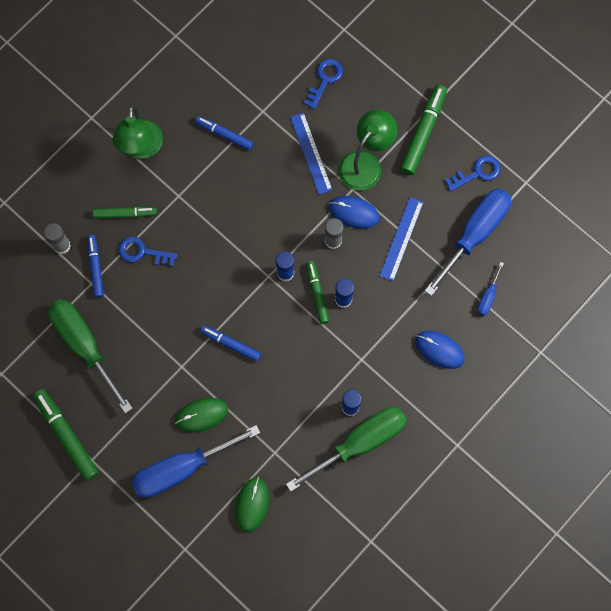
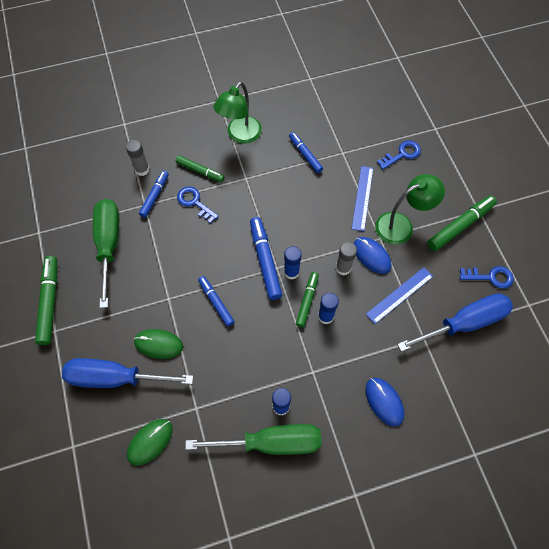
camera: 30 degrees right, 10 degrees down
(252, 275) = (265, 261): none -> blue marker
(488, 296) = (450, 380): blue screwdriver -> none

